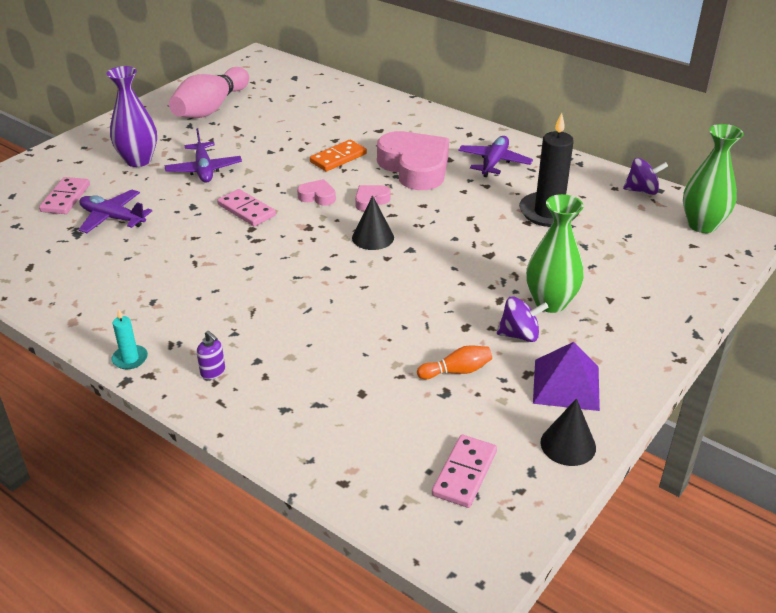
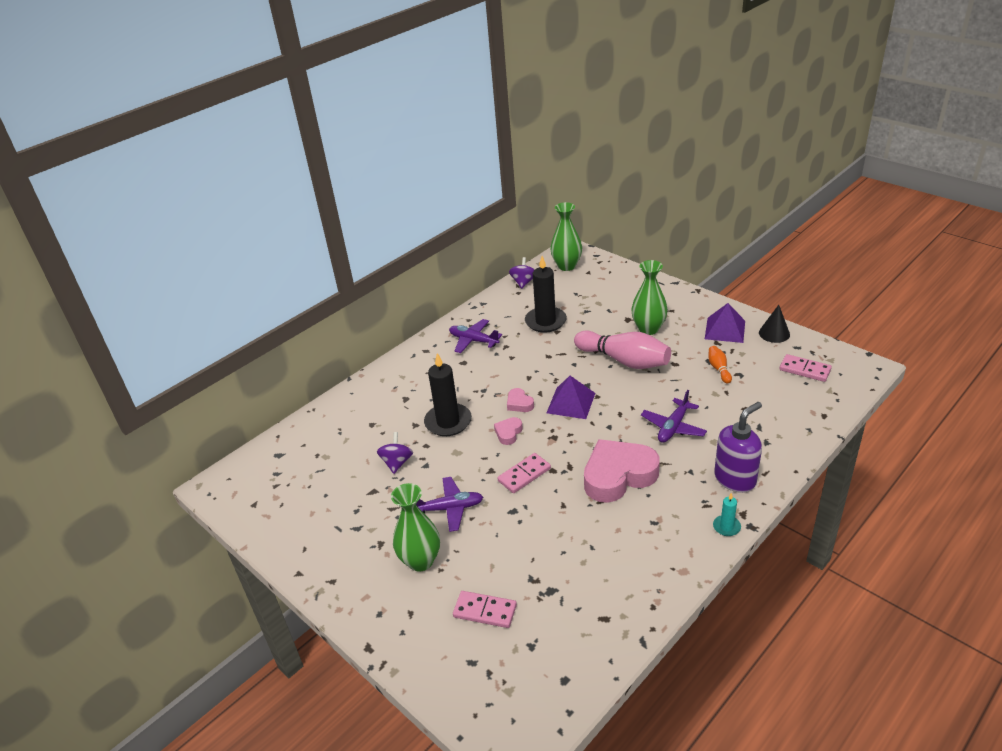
camera: 80 degrees left, 0 degrees up
(113, 218) = (527, 566): purple plane -> purple plane (673, 427)
(138, 160) = (420, 561): purple vase -> green vase
(211, 108) = (324, 514): pink bowling pin -> pink bowling pin (624, 360)
(213, 372) = (735, 479): purple soap dispenser -> purple soap dispenser, size x2.29
(338, 158) = (448, 422): orange domino -> black candle
(373, 237) = (571, 403): black cone -> purple pyramid
(415, 167) = (473, 380): pink heart -> pink heart (618, 475)
(519, 335) = (681, 343): purple spinning top -> purple spinning top (397, 463)

